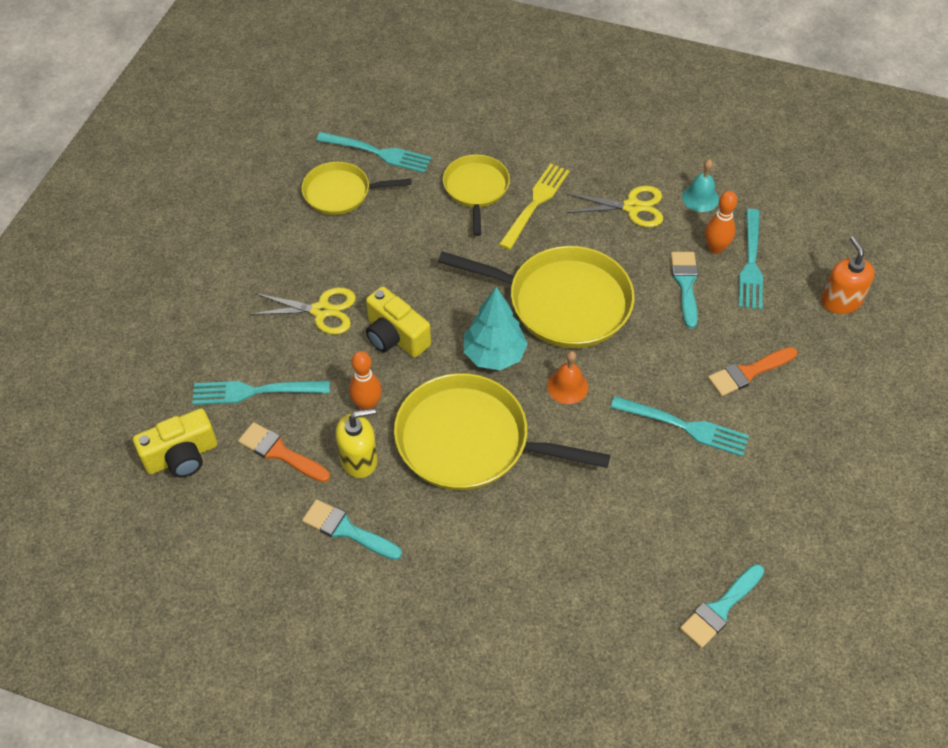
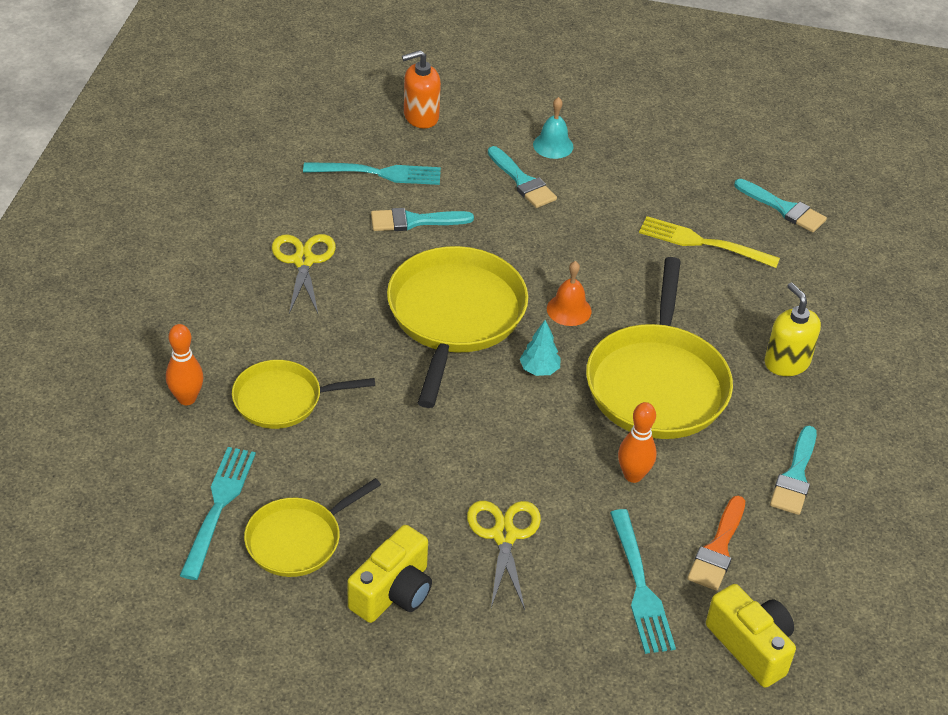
camera: 100 degrees left, 10 degrees down
(341, 193) = (297, 540): yellow pan -> yellow pan turned 60 degrees clockwise
(359, 459) = (706, 475): yellow soap dispenser -> yellow soap dispenser (786, 362)
(395, 336) = (530, 459): yellow camera -> yellow camera (393, 592)
(494, 355) = (539, 369): turquoise tree -> turquoise tree, size x0.56
(535, 203) = (303, 343): yellow fork -> yellow fork (702, 242)
(685, 427) = (598, 225): turquoise fork -> none
(700, 198) = (285, 207): turquoise bell -> turquoise bell (553, 145)
(715, 248) = (360, 198): orange bowling pin -> orange bowling pin (187, 398)
(748, 372) = (522, 181): orange brush -> turquoise brush

